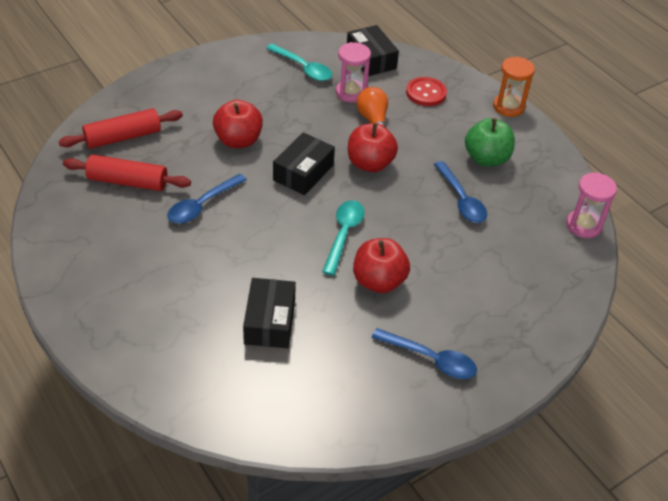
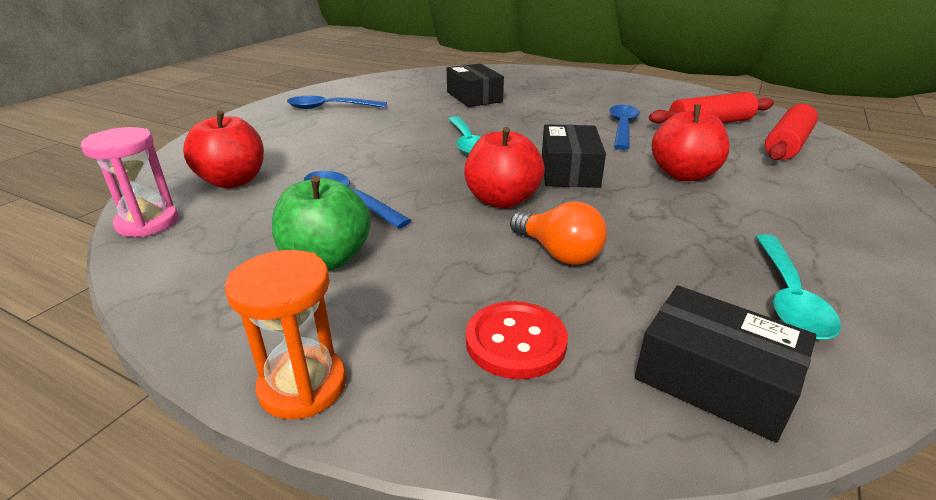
camera: 155 degrees right, 15 degrees down
(303, 68) = (788, 296): turquoise spoon -> turquoise spoon turned 90 degrees counterclockwise
(351, 93) = (647, 284): pink hourglass -> none
(379, 281) = (404, 128): red apple -> red apple (233, 181)

